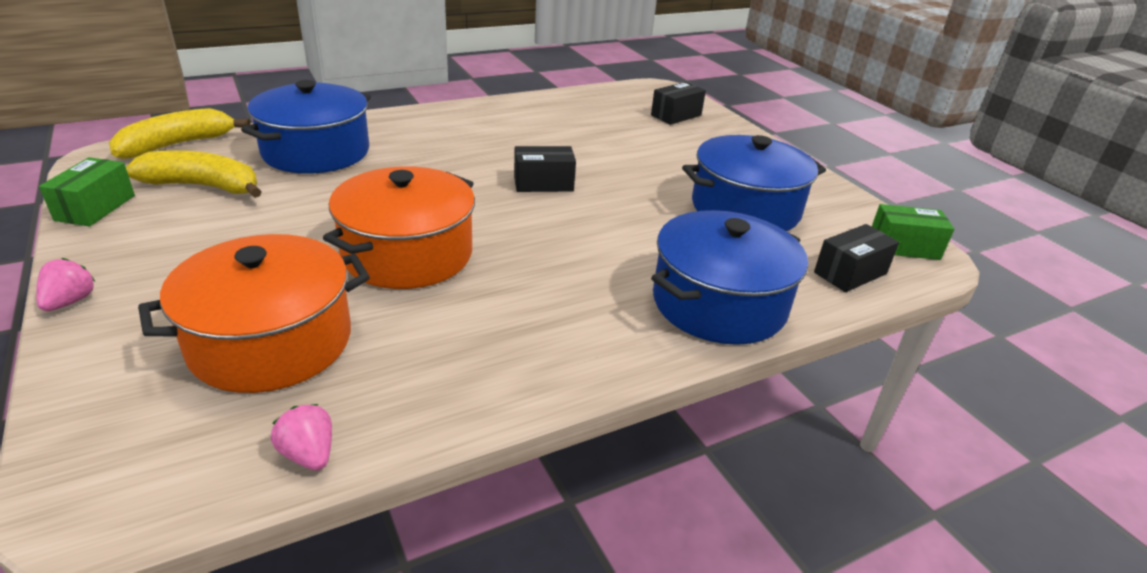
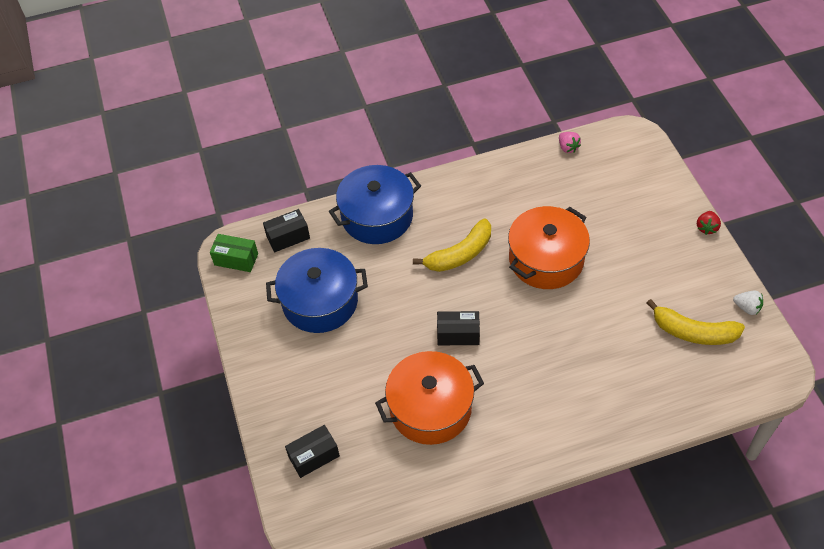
camera: 165 degrees left, 20 degrees up
(70, 302) = (706, 228): pink strawberry -> red strawberry
(95, 208) = (747, 308): green box -> white strawberry
(177, 145) = (741, 392): yellow banana -> yellow banana (459, 254)
(271, 341) = (600, 200): orange pot -> orange pot (430, 408)
(316, 152) = (632, 381): blue pot -> none

